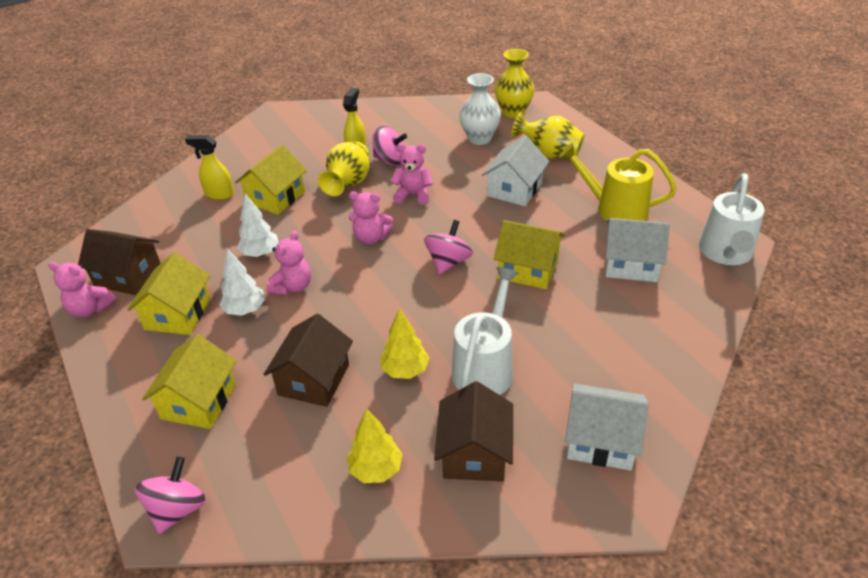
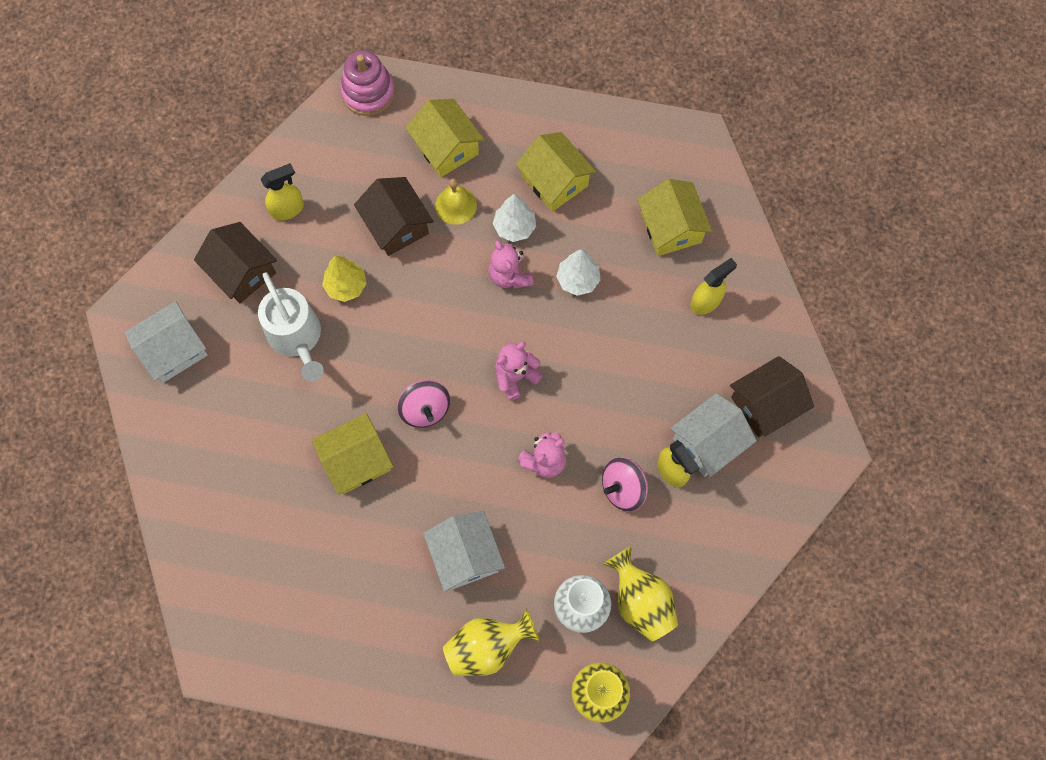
camera: 130 degrees right, 30 degrees up
(90, 309) = (619, 128): pink teddy bear -> none
(128, 276) = (641, 171): brown house -> brown house (766, 404)
(177, 509) = (368, 92): pink spinning top -> pink stacking toy
(256, 356) = (456, 205): none -> yellow bell
(275, 197) = (654, 344): yellow house -> yellow house (671, 227)
(348, 184) = (617, 420): yellow vase -> yellow vase (640, 601)
(376, 470) = (288, 209): yellow tree -> yellow spray bottle
(615, 209) = (351, 612): yellow watering can -> none
(630, 264) = (281, 544): white house -> white house (708, 442)
(726, 253) = (213, 635): white watering can -> none

